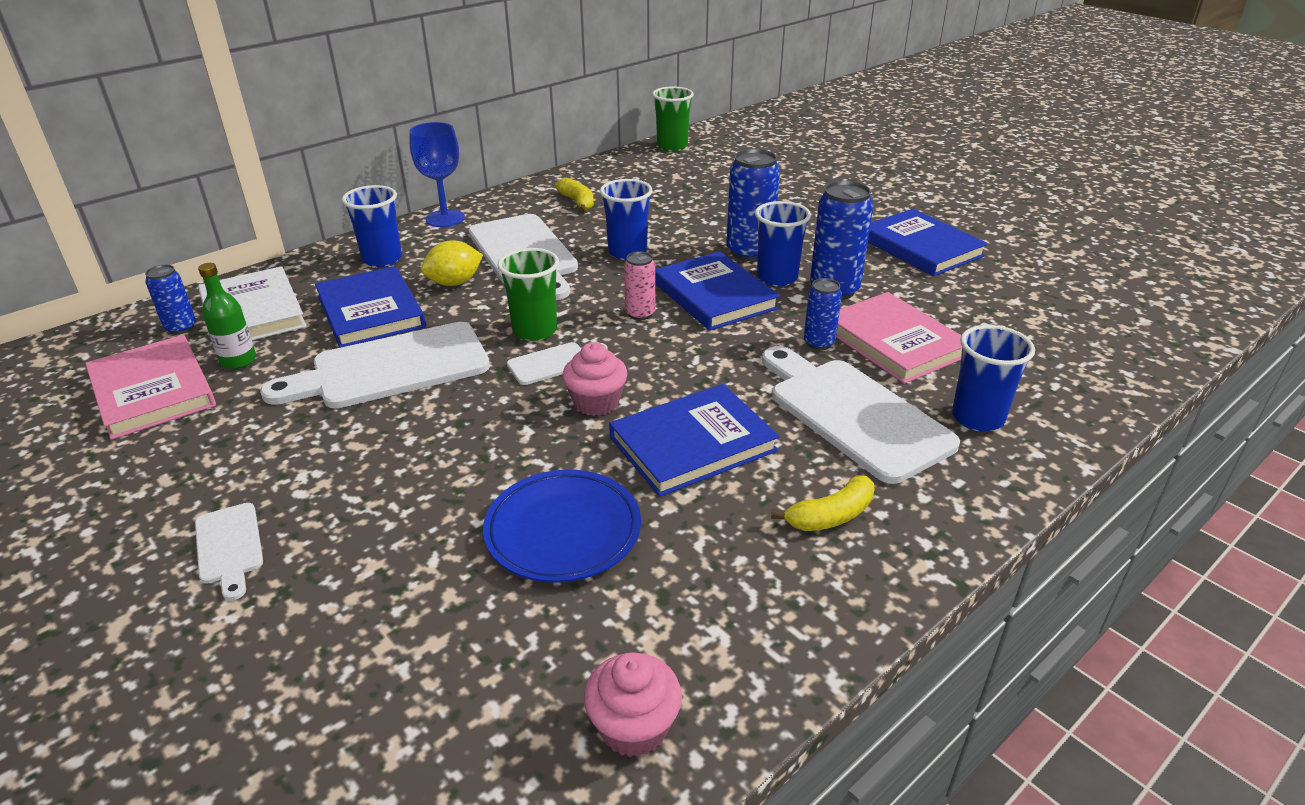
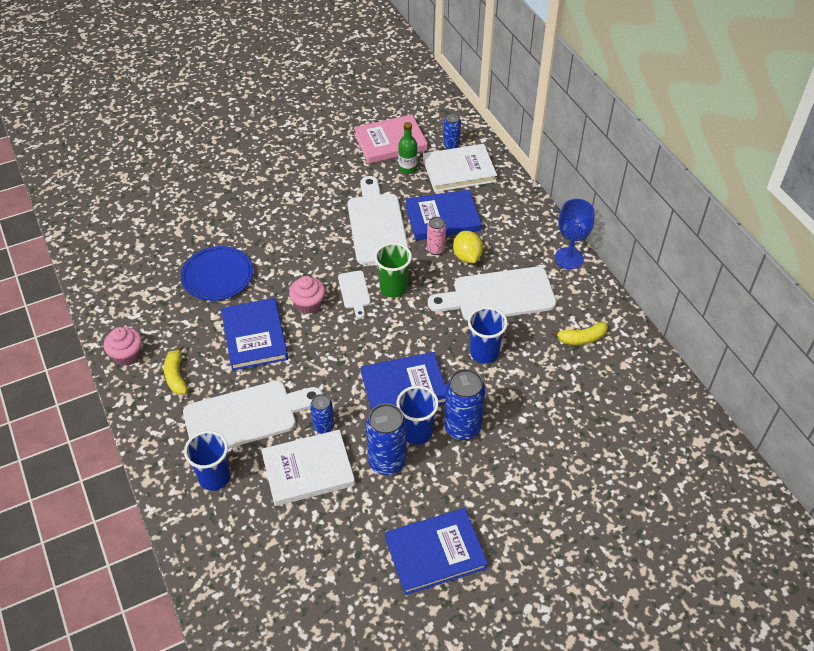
camera: 105 degrees right, 15 degrees up
(229, 547) = (261, 175): white cutting board -> none
(382, 259) = (511, 224): blue cup -> none
(633, 727) = (109, 281): pink cupcake -> pink cupcake (127, 355)
(640, 314) = (394, 342): pink can -> pink can (436, 249)
(672, 146) = (702, 432): green cup -> none
(894, 342) = (308, 470): pink book -> white book

